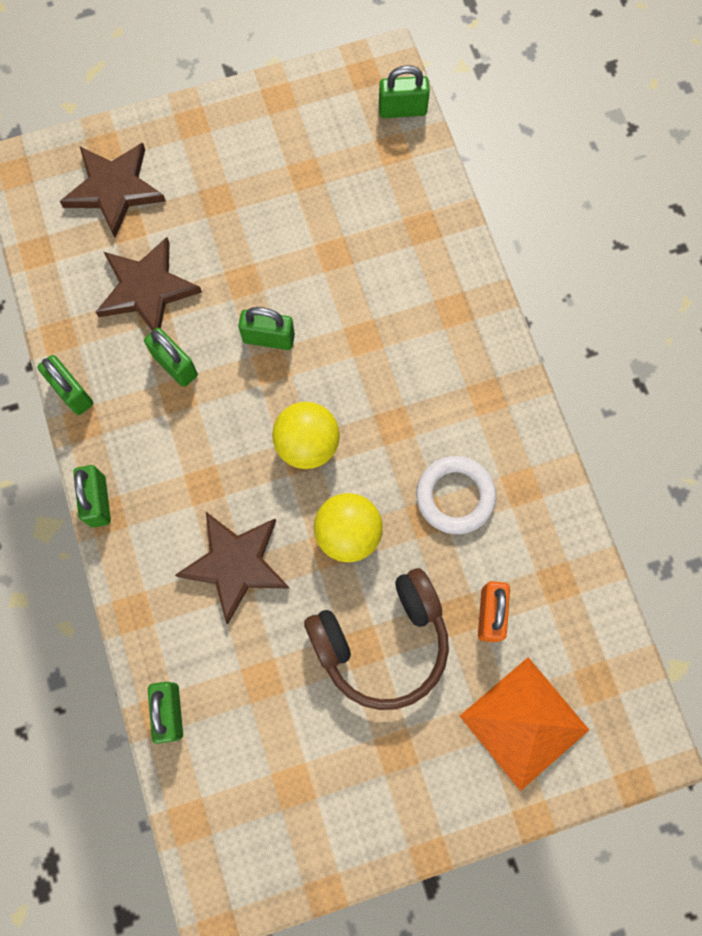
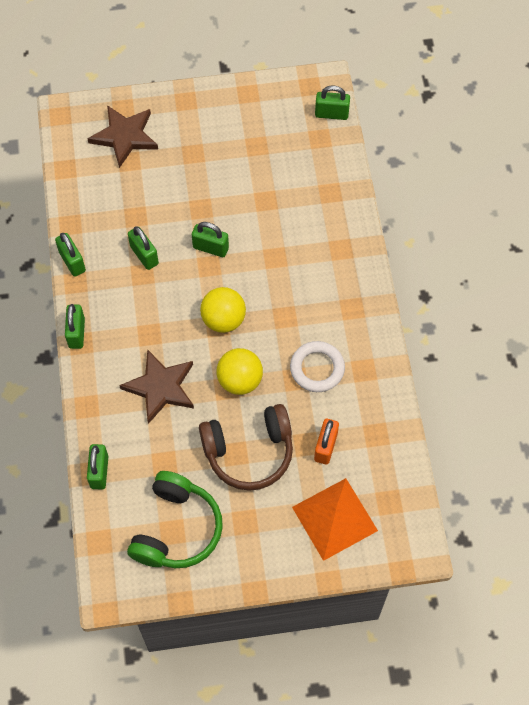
camera: 10 degrees right, 10 degrees down
(146, 289) = (134, 204): brown star -> none
(298, 780) = (176, 529): none -> green headphones

